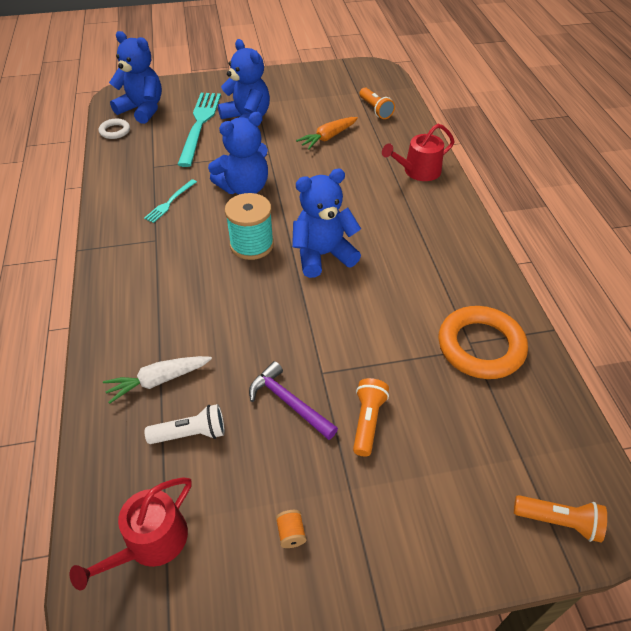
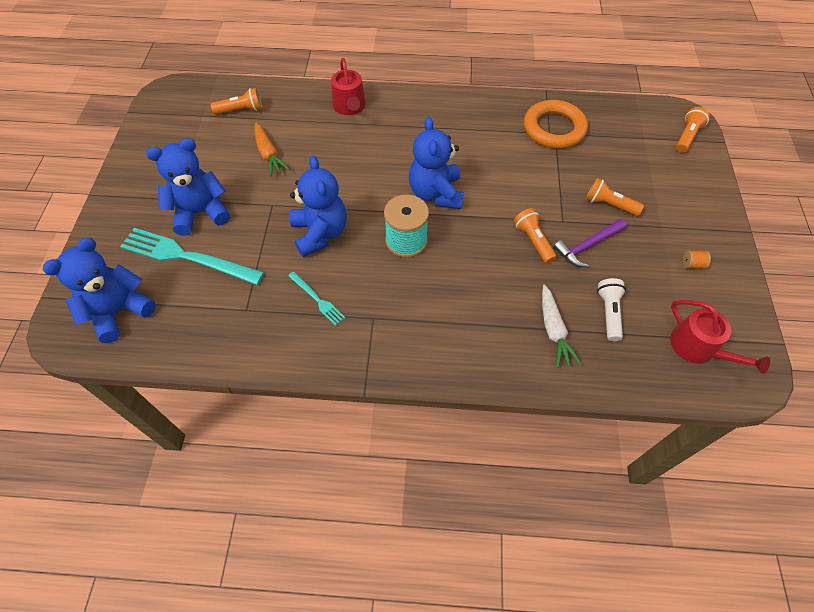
camera: 75 degrees left, 10 degrees up
(115, 131) = (151, 345): white ring -> none
(281, 347) = (533, 241): none -> orange flashlight

